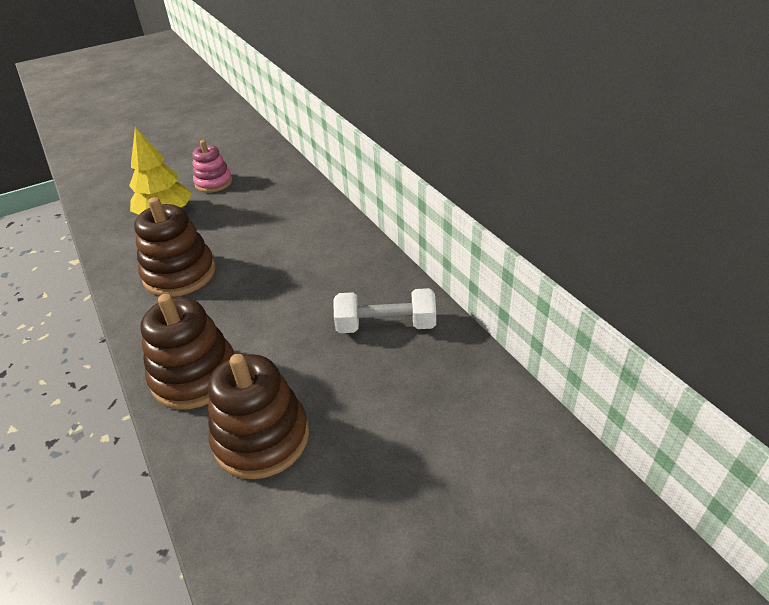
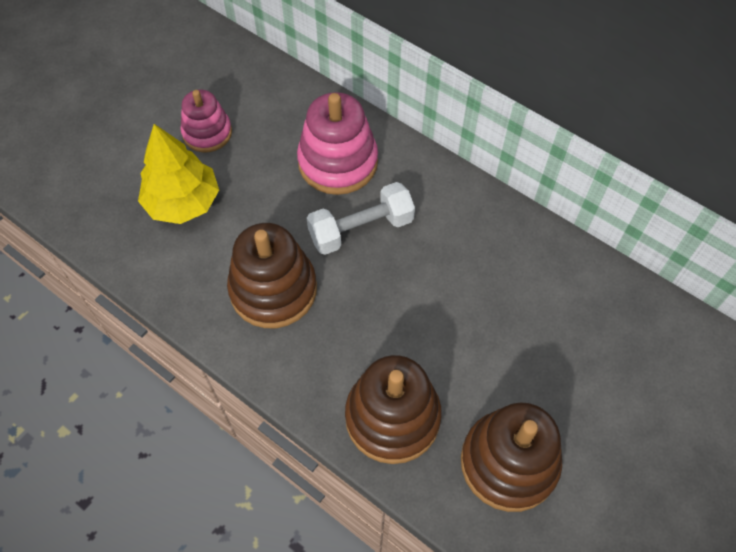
camera: 25 degrees left, 20 degrees up
(286, 214) = (338, 162): none -> pink stacking toy
(386, 325) = (545, 290): white dumbbell -> white dumbbell (361, 229)

